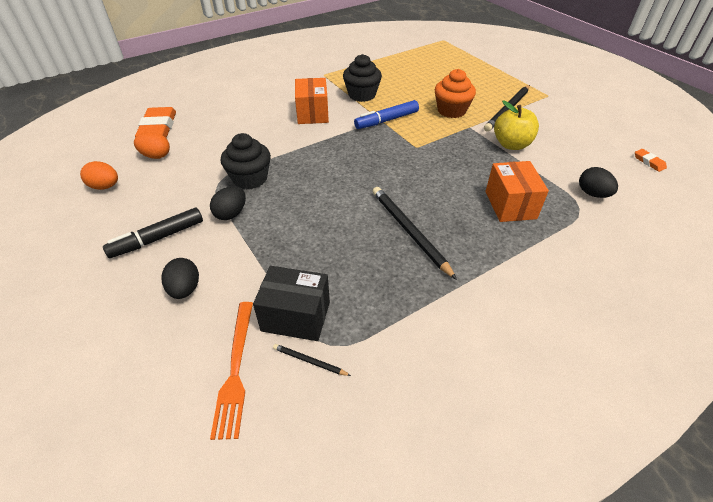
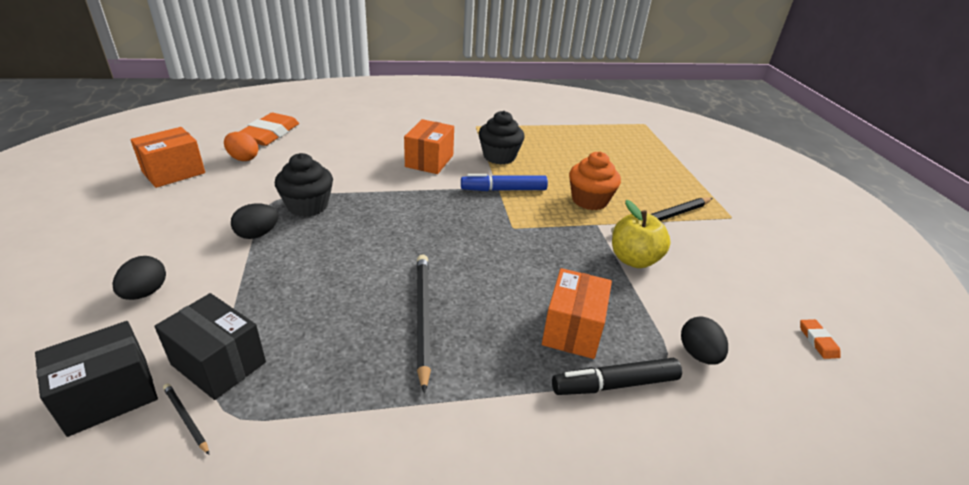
camera: 20 degrees right, 10 degrees down
(105, 186) = (174, 172): orange egg -> orange box
(157, 238) = (170, 235): black marker -> black marker (614, 384)
(235, 370) = (109, 395): orange fork -> black box

